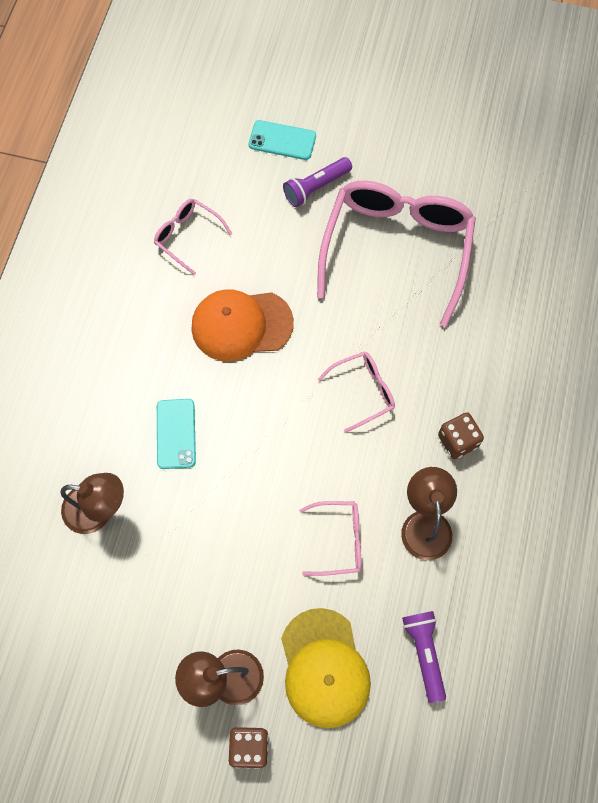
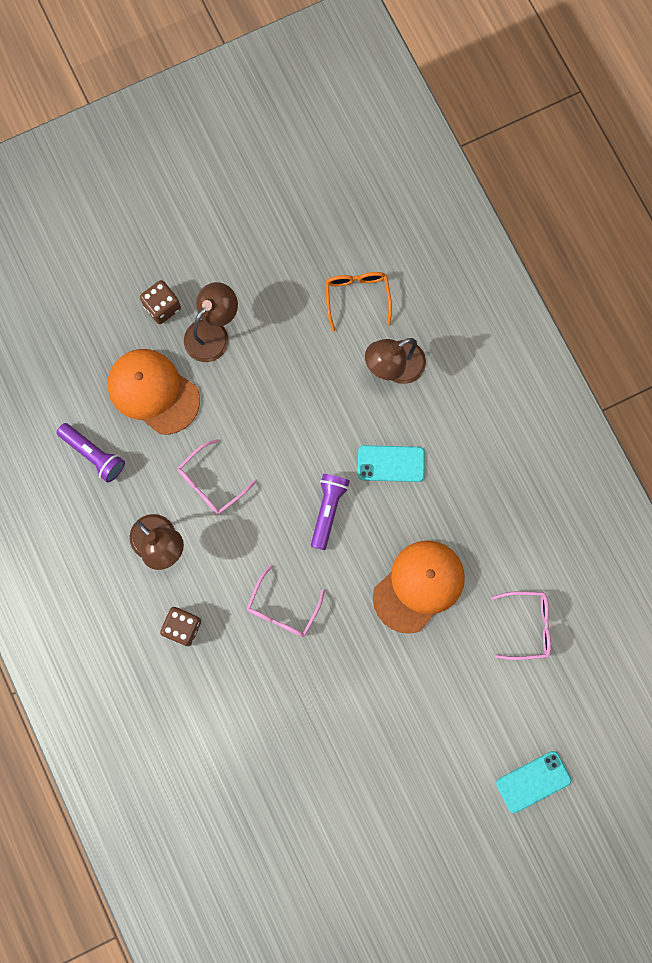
camera: 140 degrees right, 10 degrees up
(70, 601) = (357, 297): none -> orange glasses
(176, 434) = (391, 463): turquoise phone -> turquoise phone turned 45 degrees counterclockwise
(316, 187) = (466, 759): purple flashlight -> purple flashlight (328, 510)
(324, 668) = (153, 391): yellow cap -> orange cap
(396, 249) = (354, 755): pink glasses -> none

